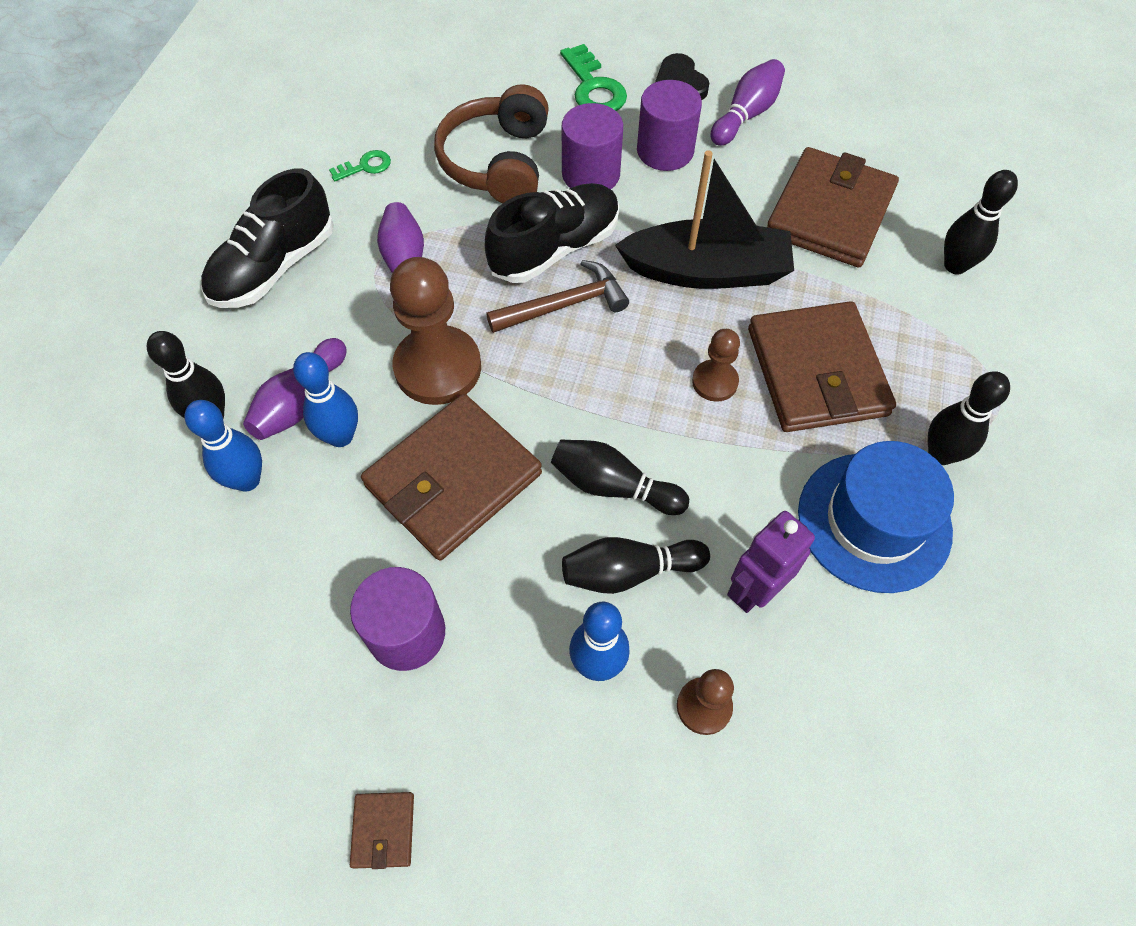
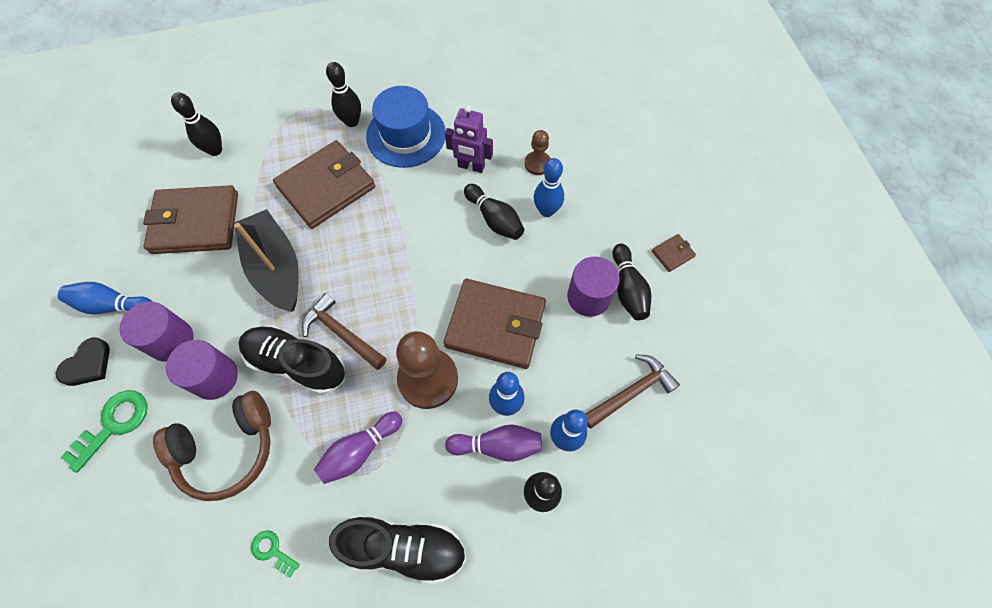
camera: 120 degrees left, 5 degrees up
(232, 599) = (631, 392): none -> brown hammer
(613, 486) = (452, 247): black bowling pin -> black bowling pin (628, 289)
(715, 382) = (359, 230): brown pawn -> none
(746, 115) = (113, 305): purple bowling pin -> blue bowling pin

